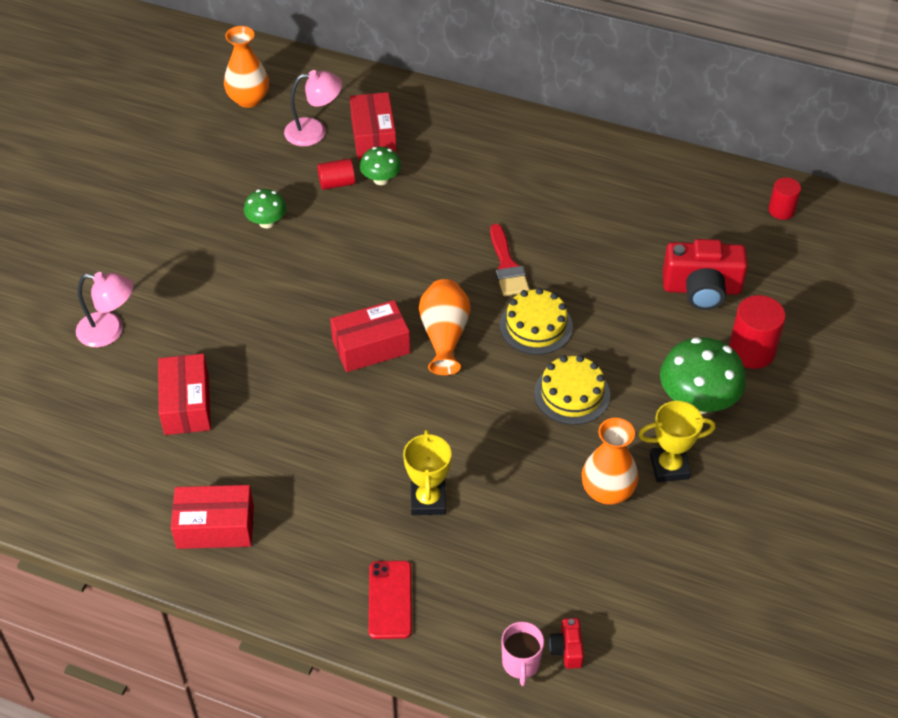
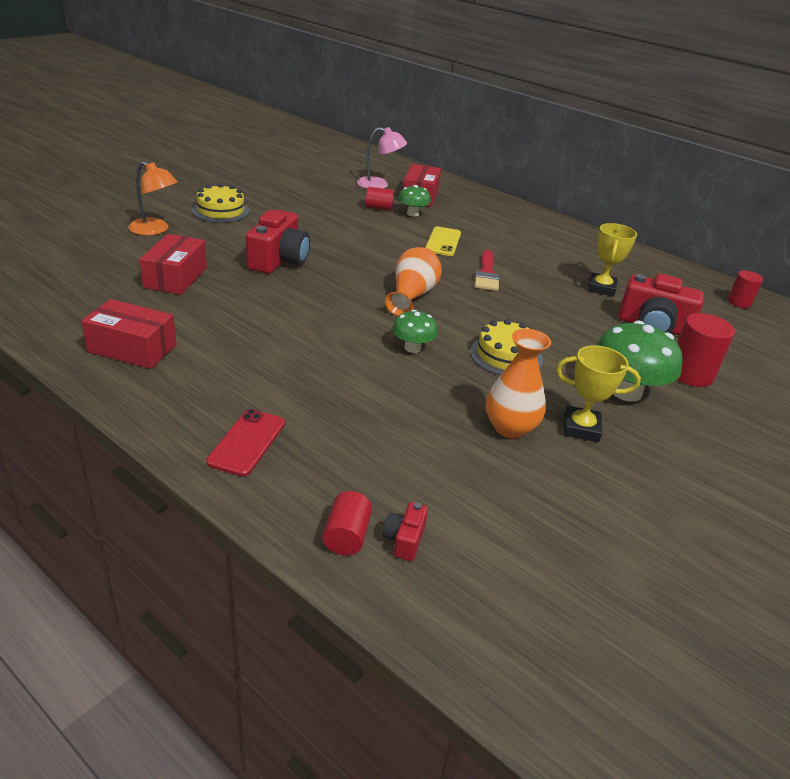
camera: 15 degrees right, 15 degrees down
(110, 331) = (155, 230): pink lamp -> orange lamp
(248, 99) = (344, 164): orange vase -> none
(267, 222) = (314, 212): green mushroom -> green mushroom (412, 348)
(277, 331) = (278, 260): none -> red camera
(371, 347) = (347, 286): red box -> none
(428, 500) = (332, 385): yellow trophy -> yellow trophy (601, 288)
(438, 223) = (443, 242): none -> yellow phone
(521, 663) = (346, 536): pink mug -> red cylinder
(536, 326) = (494, 310): yellow cake -> yellow cake (221, 211)

